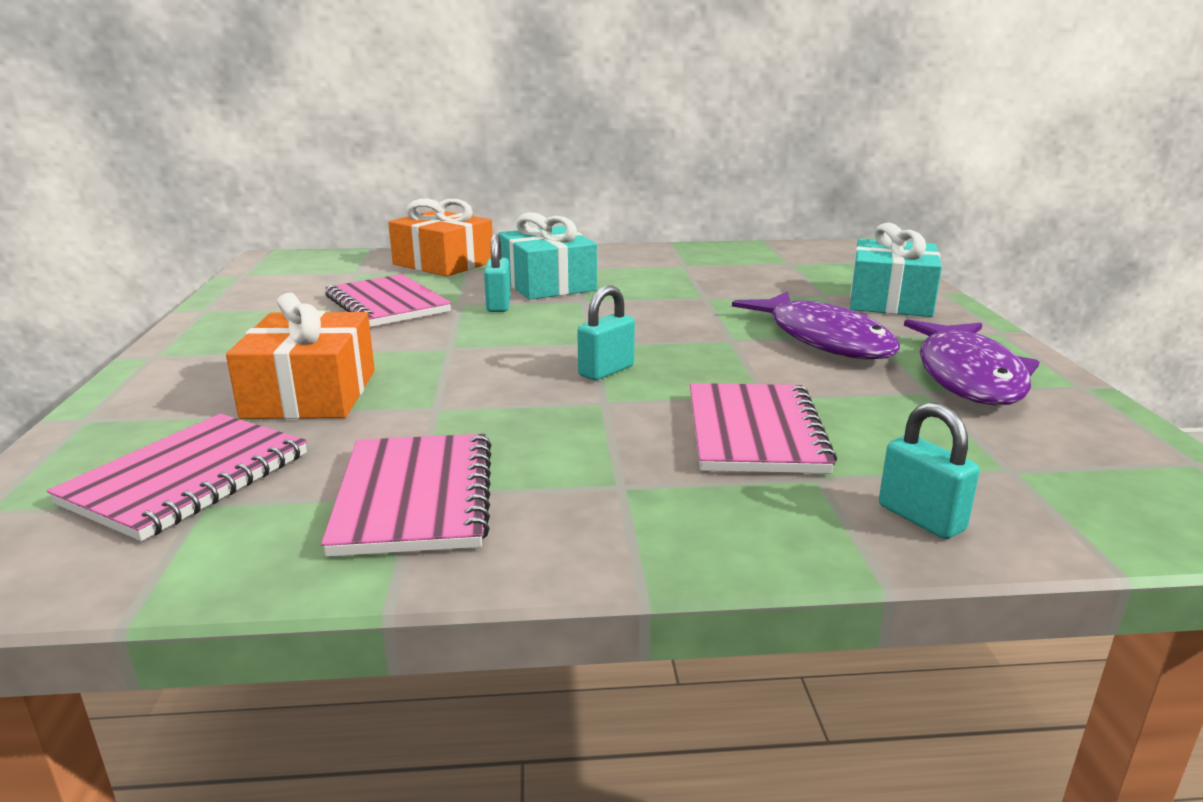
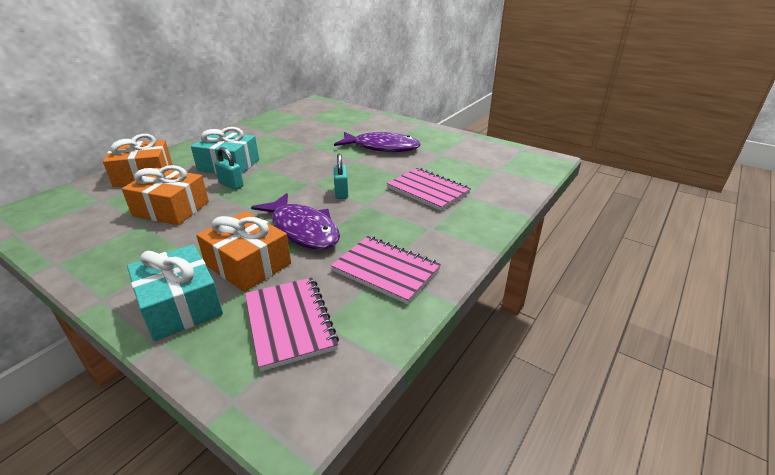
camera: 50 degrees left, 10 degrees up
(387, 304) = (171, 209): pink notebook -> orange gift
(890, 300) = (371, 123): turquoise gift -> turquoise gift (180, 305)
(921, 518) = (506, 194): turquoise padlock -> none
(968, 376) = (441, 144): purple fish -> purple fish (302, 229)

